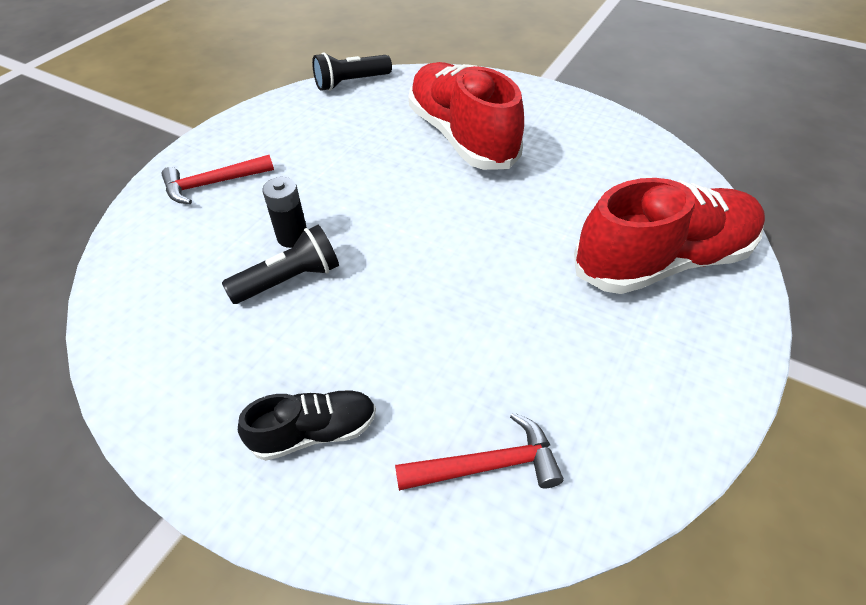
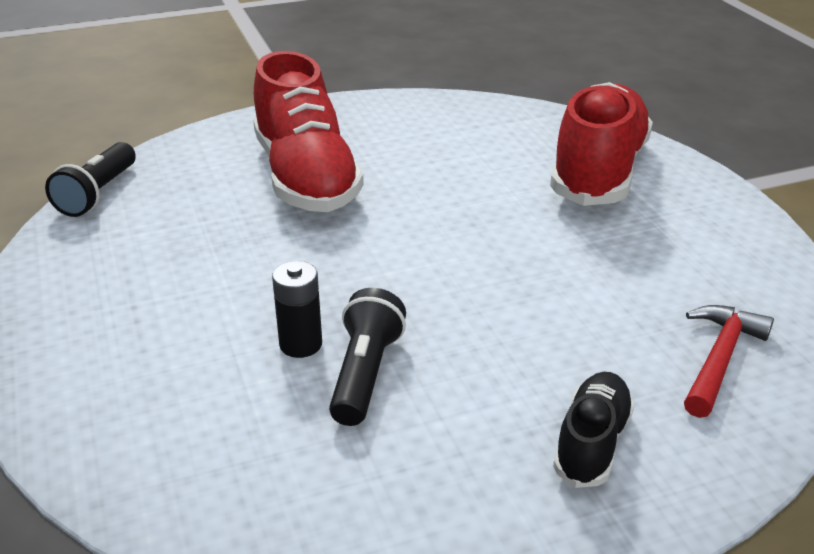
camera: 50 degrees left, 15 degrees down
(213, 184) = (116, 365): red hammer -> none
(461, 137) = (306, 177): red shoe -> red shoe turned 120 degrees counterclockwise

